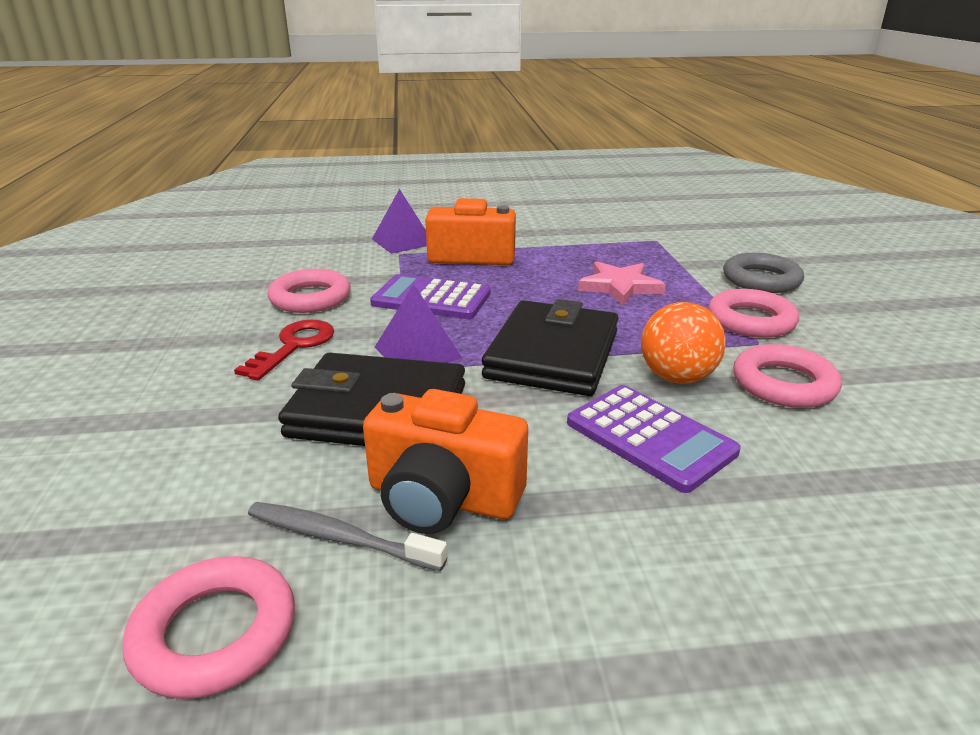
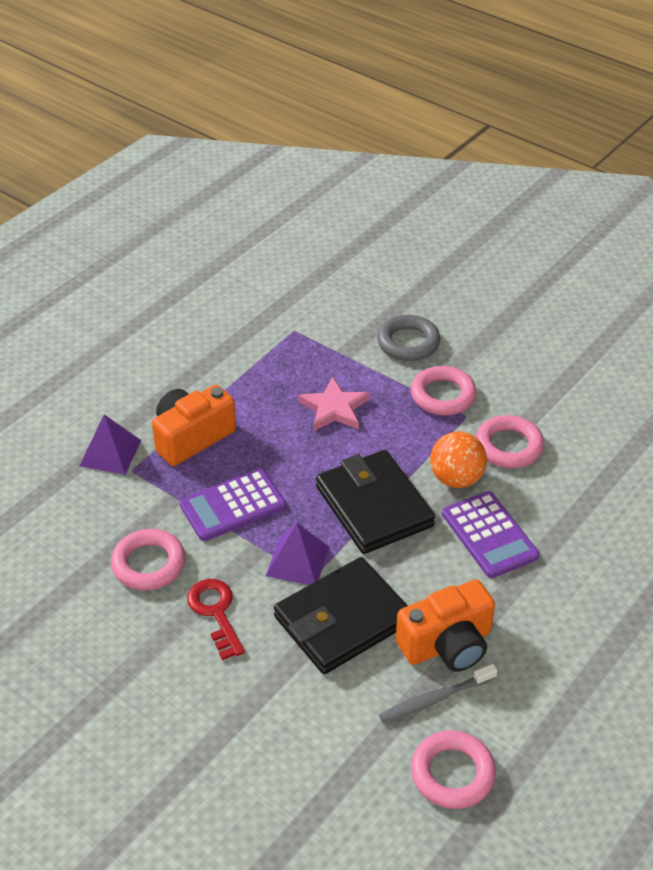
camera: 45 degrees left, 15 degrees up
(650, 437) = (489, 535): purple calculator -> purple calculator turned 60 degrees clockwise

